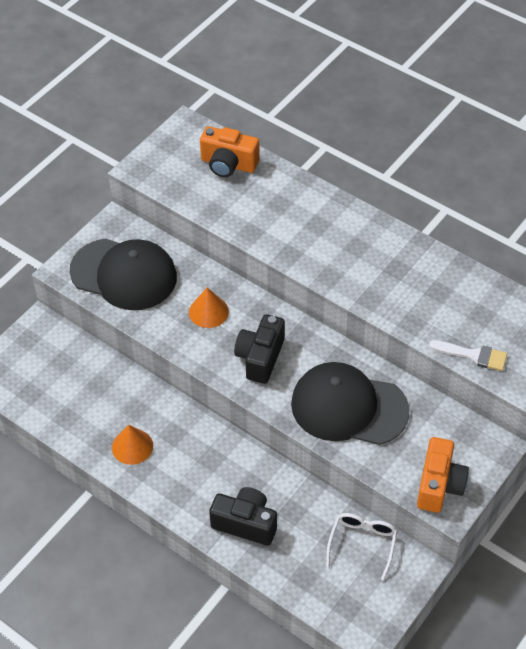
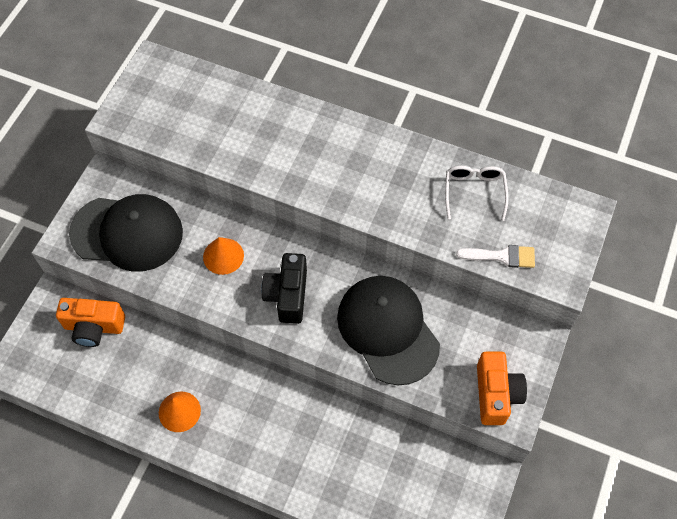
camera: 15 degrees left, 10 degrees up
(228, 164) = (207, 96): orange camera -> orange camera (94, 327)
(245, 523) = (312, 468): black camera -> none
(348, 407) = (388, 330): black cap -> black cap turned 60 degrees clockwise
(362, 543) = (430, 462): white glasses -> white glasses (474, 192)

